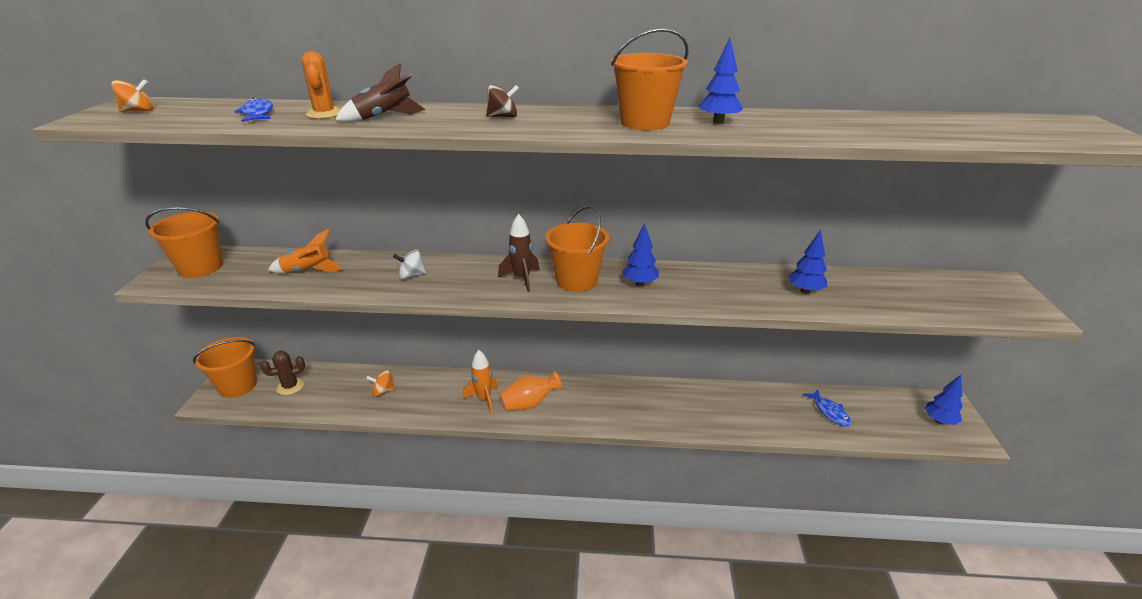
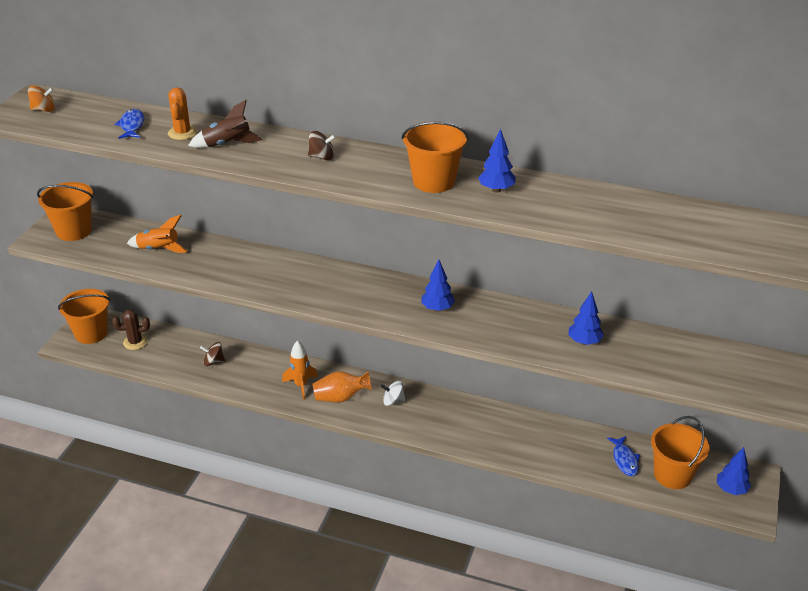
camera: 15 degrees right, 5 degrees up
(383, 391) = (214, 362): orange spinning top -> brown spinning top
(411, 275) = (243, 267): white spinning top -> white spinning top (393, 401)
(521, 279) = (335, 287): brown rocket -> none
(576, 281) = (383, 296): orange bucket -> orange bucket (672, 475)

